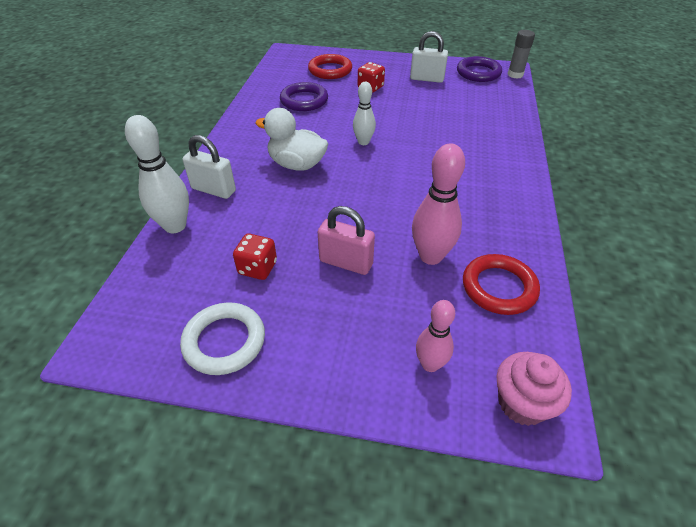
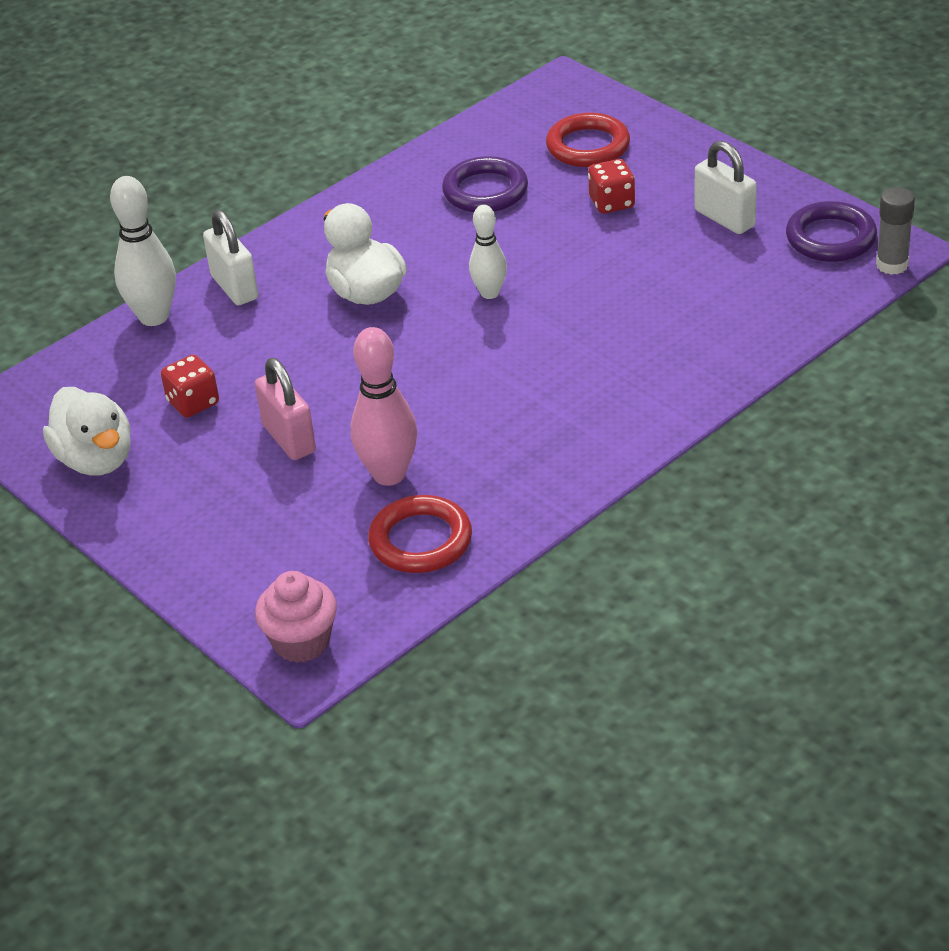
camera: 40 degrees right, 5 degrees down
(224, 341) = (96, 460): white ring -> white duck
(430, 364) = (258, 571): pink bowling pin -> none

